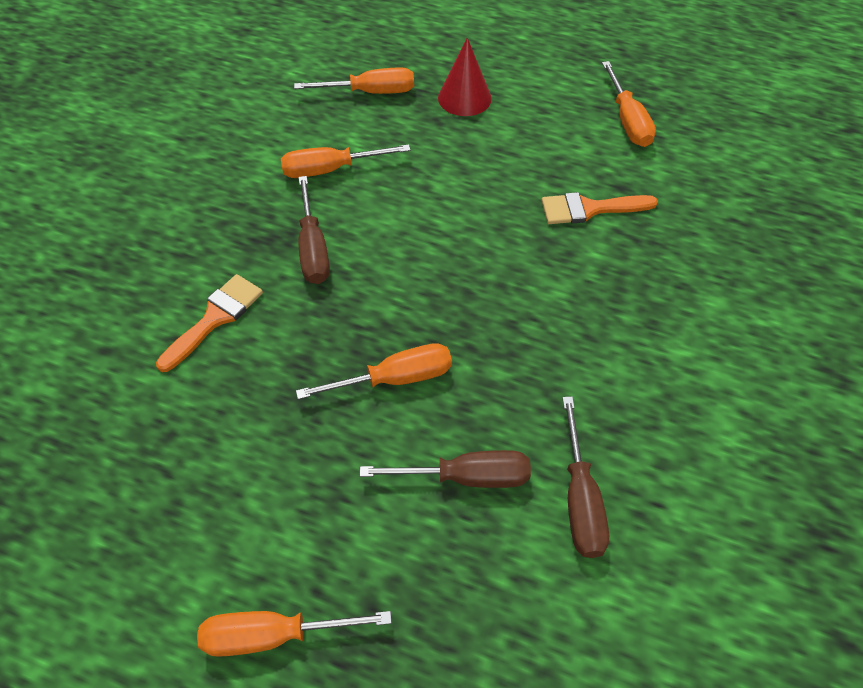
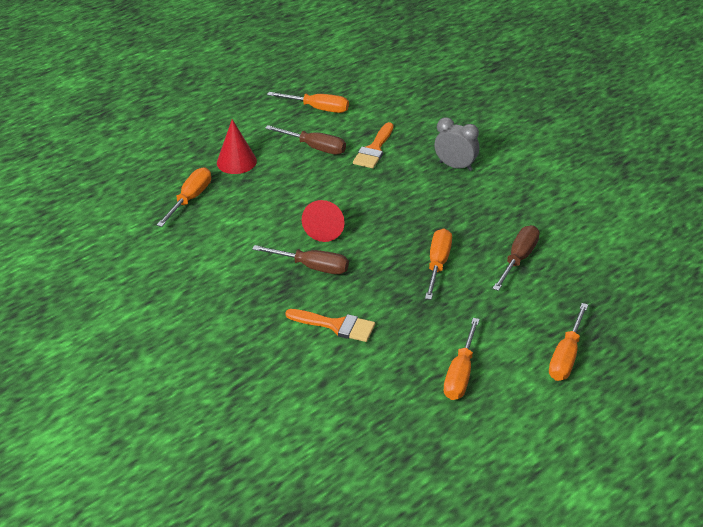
camera: 60 degrees left, 15 degrees down
(215, 318) = (336, 325): orange brush -> orange brush turned 135 degrees clockwise
(330, 169) = (248, 239): orange screwdriver -> orange screwdriver (460, 374)
(396, 230) = (326, 227): none -> red cone
(580, 499) = (556, 225): brown screwdriver -> brown screwdriver (315, 147)
(625, 311) = (455, 166): none -> grey clock

